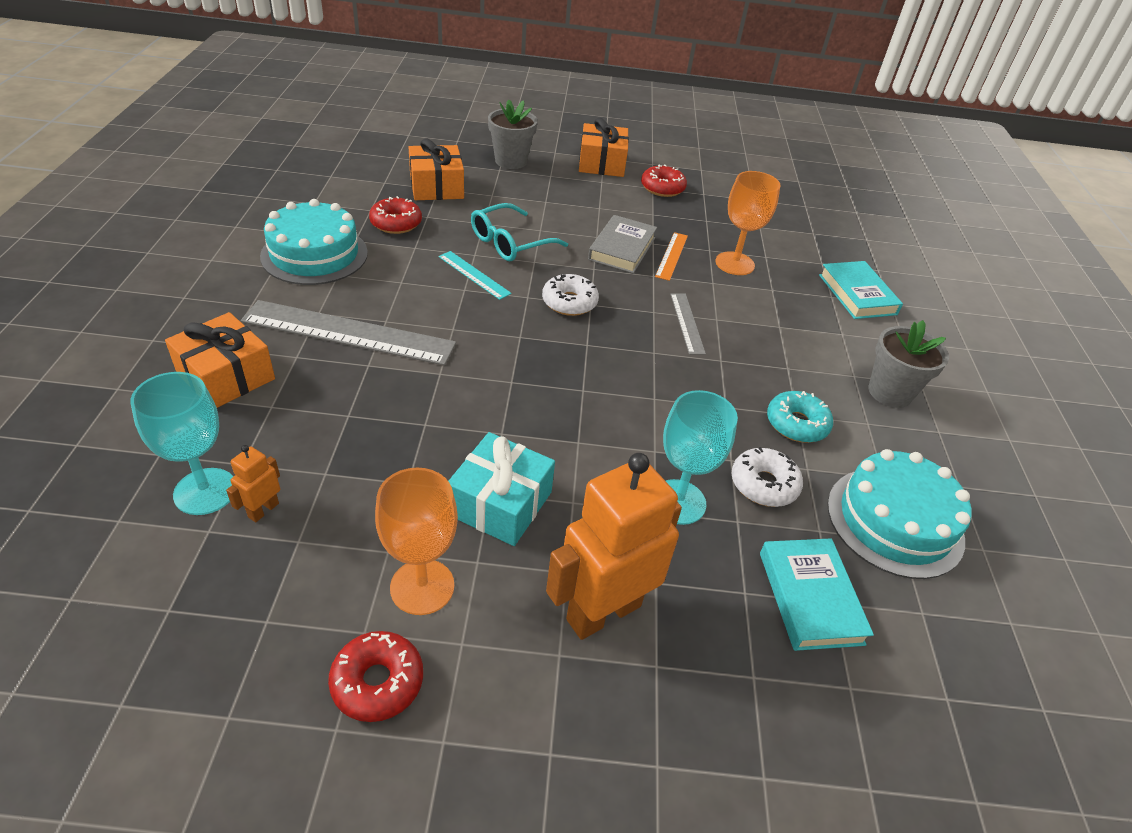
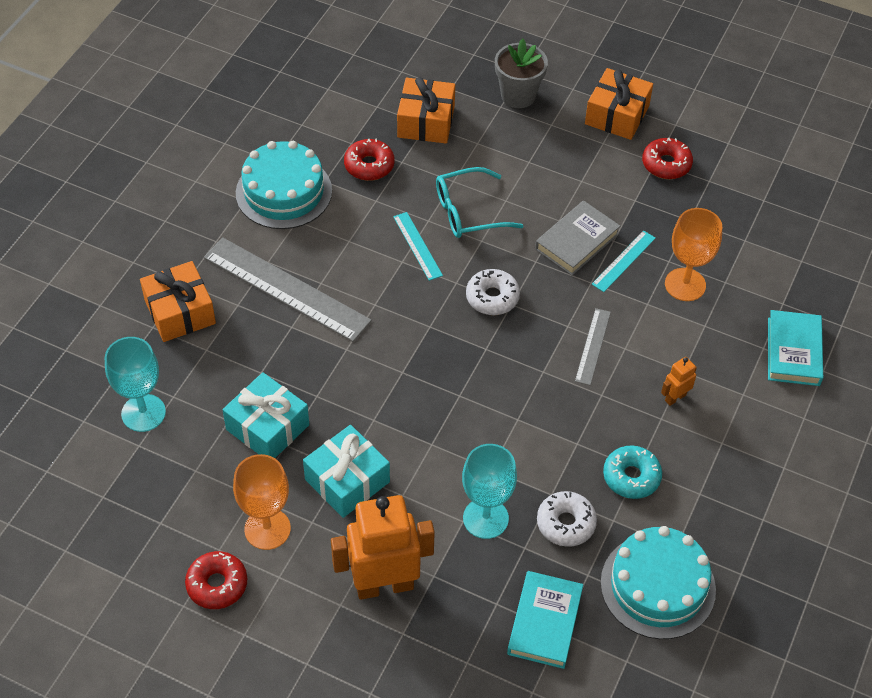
camera: 25 degrees right, 10 degrees up
(263, 510) = (178, 439): orange robot -> orange robot (675, 397)
(378, 470) = (267, 427): none -> turquoise gift
(672, 256) = (624, 261): orange ruler -> turquoise ruler
(890, 392) = (744, 469): grey flower pot -> none

